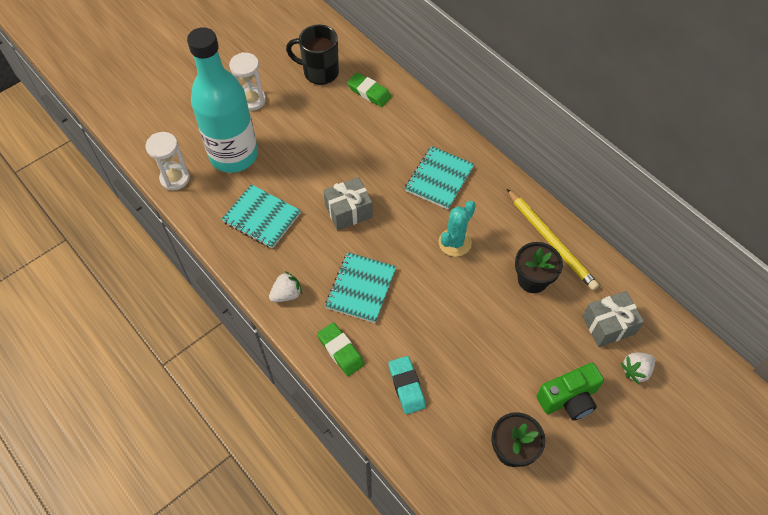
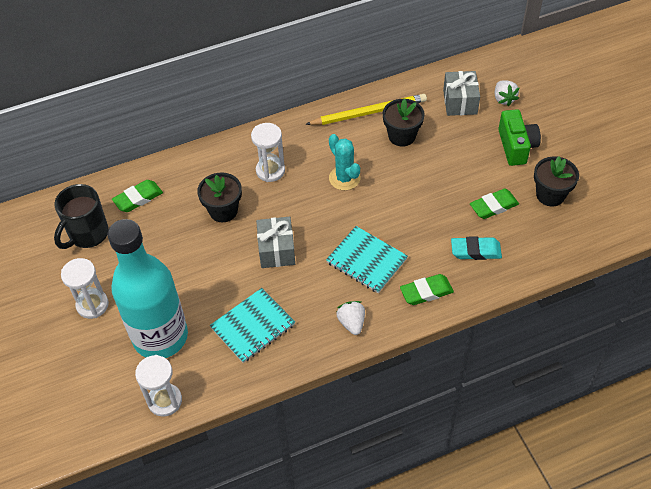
camera: 70 degrees left, 5 degrees down
(378, 157) = (223, 210): none -> black flower pot
(439, 179) = (270, 171): turquoise notebook -> white hourglass
(472, 392) = (493, 206): none -> green eraser

